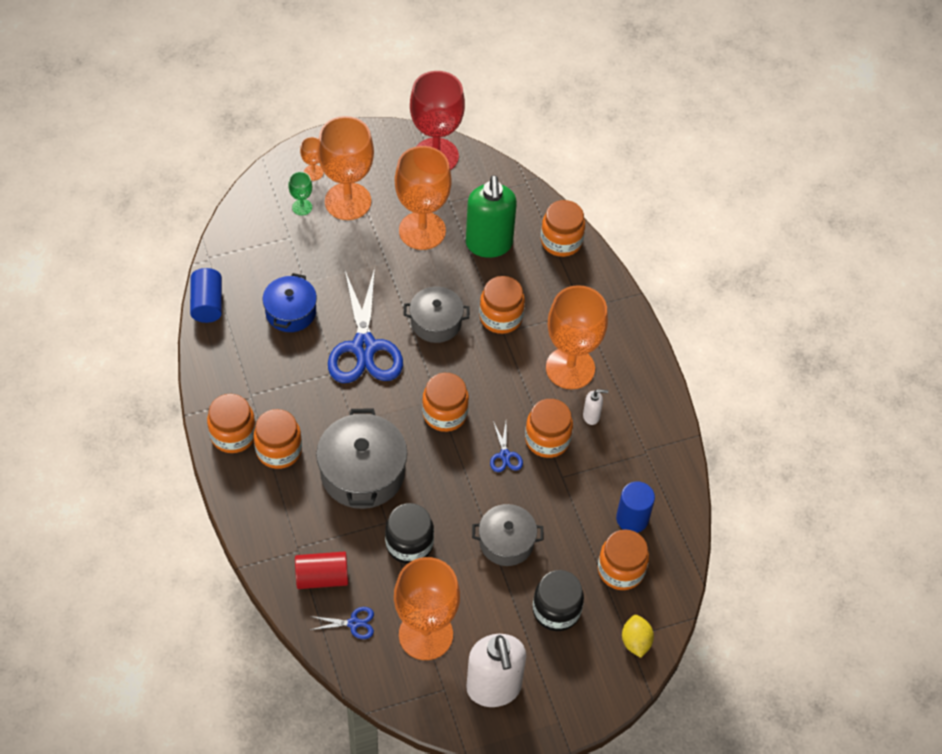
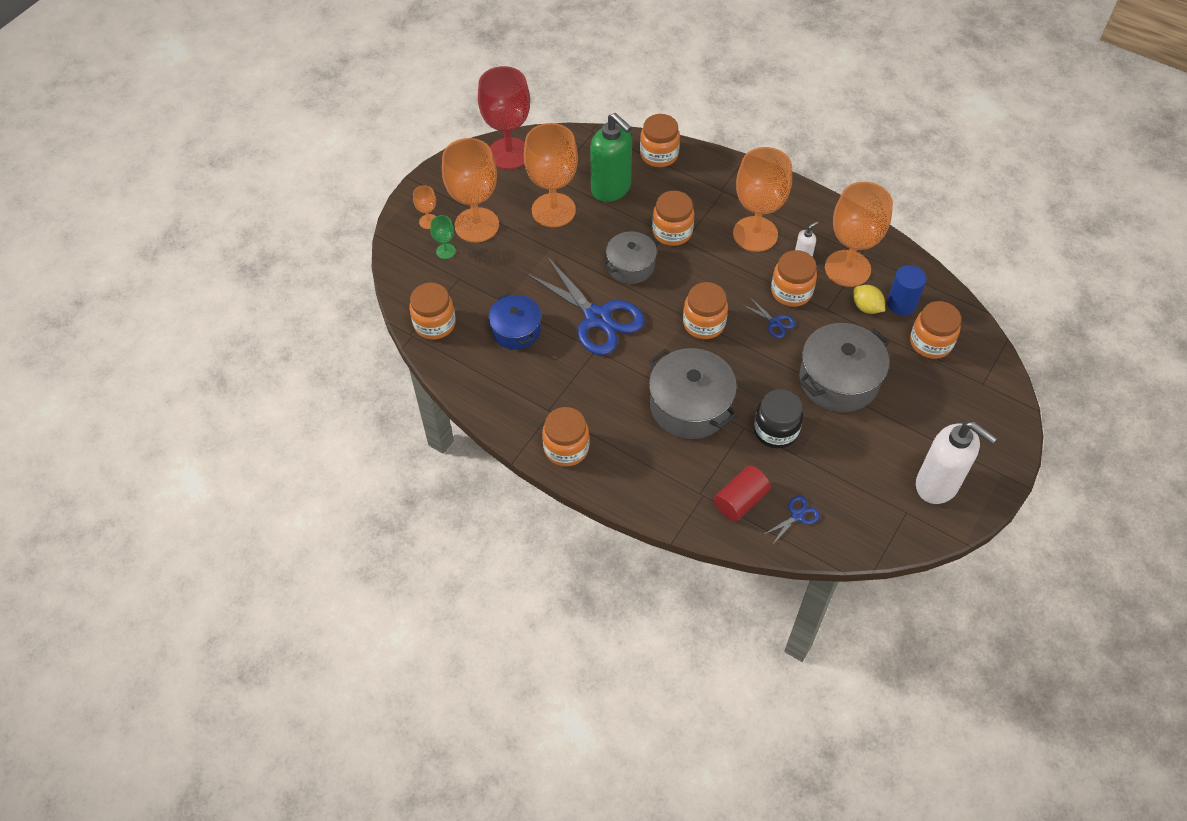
camera: 35 degrees left, 0 degrees up
(207, 304) = (445, 368): blue cylinder -> none
(279, 450) = (612, 434): orange jar -> orange jar (434, 324)
(425, 634) = (854, 484): orange goblet -> orange goblet (847, 268)
(506, 542) = (838, 380): grey pot -> grey pot, size x1.57
(556, 610) = (920, 400): black jar -> none
(635, 642) = (990, 382): yellow lemon -> yellow lemon (866, 307)

